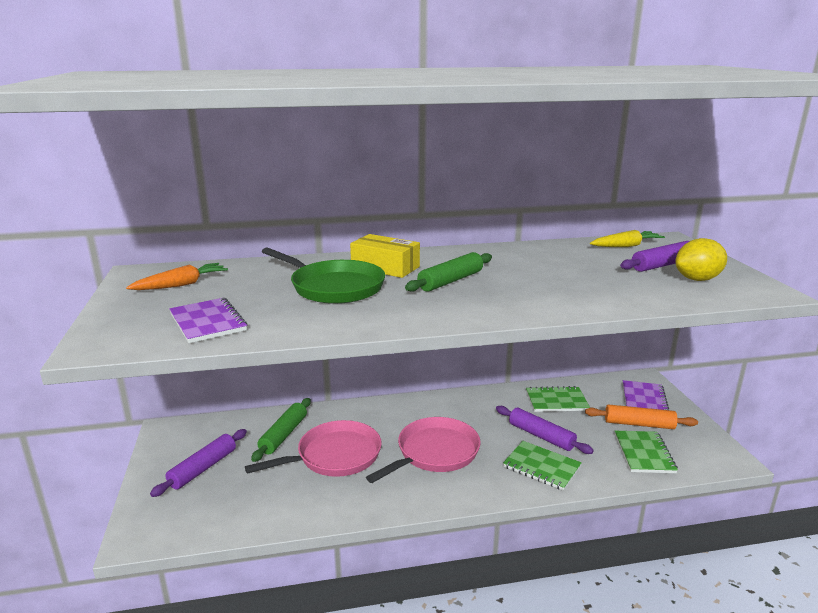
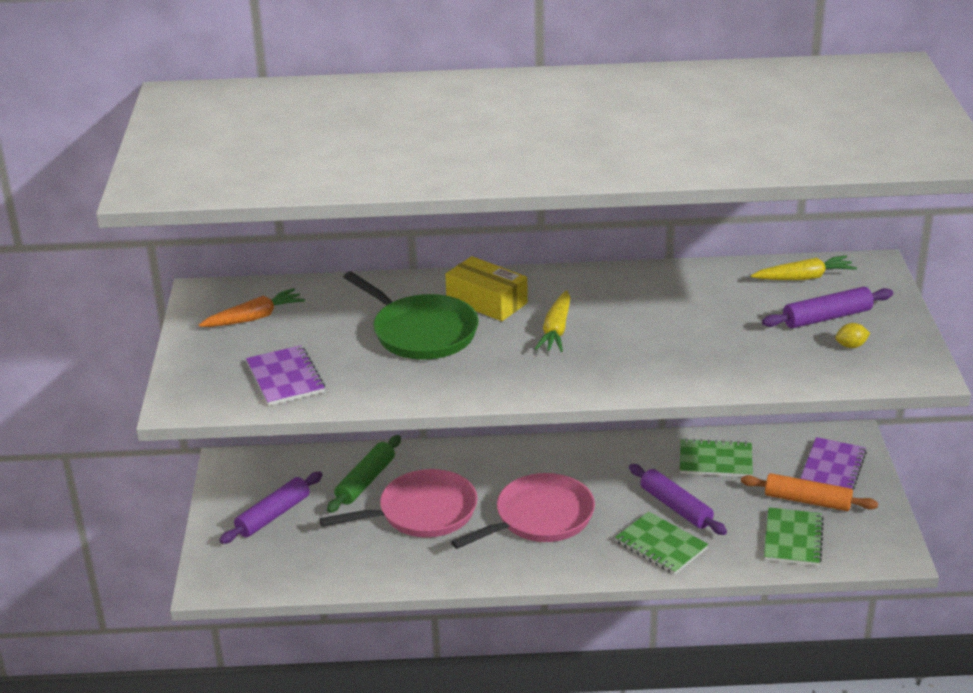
camera: 10 degrees right, 10 degrees up
(450, 281) = (556, 330): green rolling pin -> yellow carrot
(697, 279) = (851, 346): yellow lemon -> yellow lemon, size x0.50

